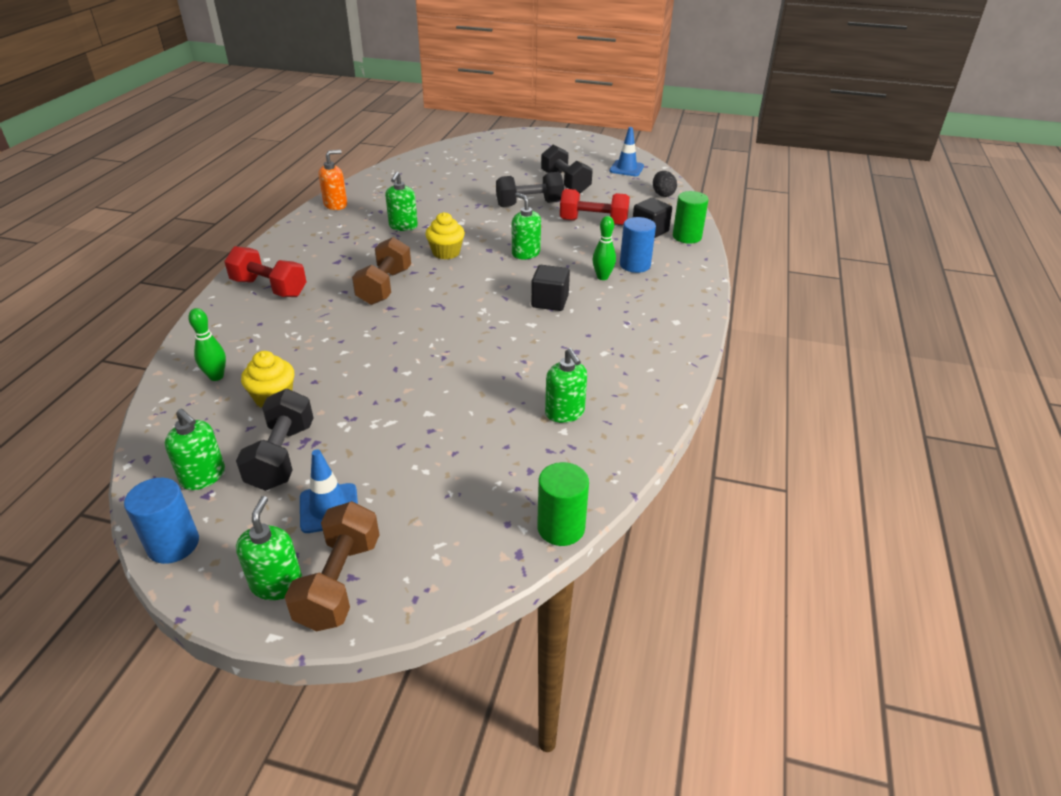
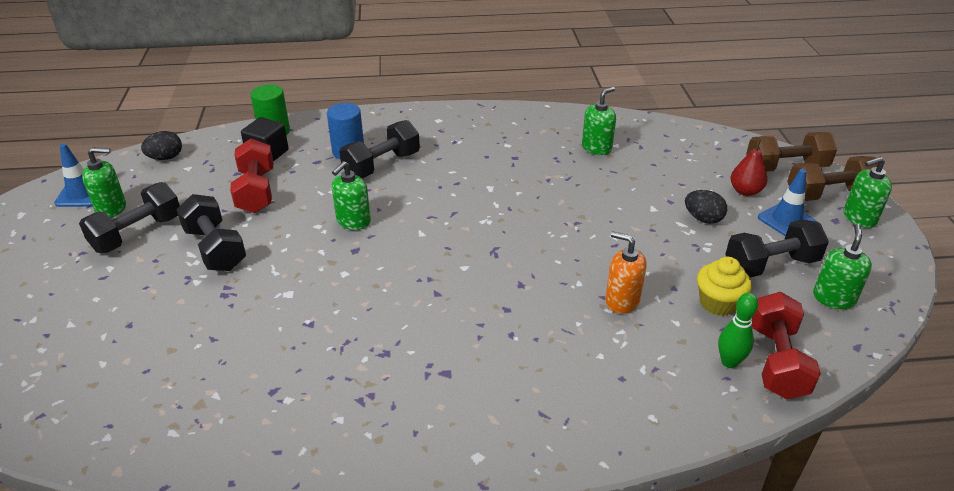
camera: 110 degrees left, 0 degrees up
(173, 544) = (895, 279): blue cylinder -> none
(269, 288) = (547, 410): red dumbbell -> red dumbbell (776, 361)
(336, 205) = (265, 458): orange soap dispenser -> orange soap dispenser (622, 301)
(384, 286) = (482, 304): brown dumbbell -> brown dumbbell (786, 168)
(384, 441) = (703, 219): none -> black egg
(403, 226) = (319, 345): green soap dispenser -> green soap dispenser (112, 208)
(404, 500) = (745, 191): none -> red pear
(446, 253) = (378, 281): yellow cupcake -> none
(550, 301) = (445, 185): black cube -> none
(561, 528) = (701, 129): green cylinder -> none
(602, 277) = (381, 165): green bowling pin -> black dumbbell

